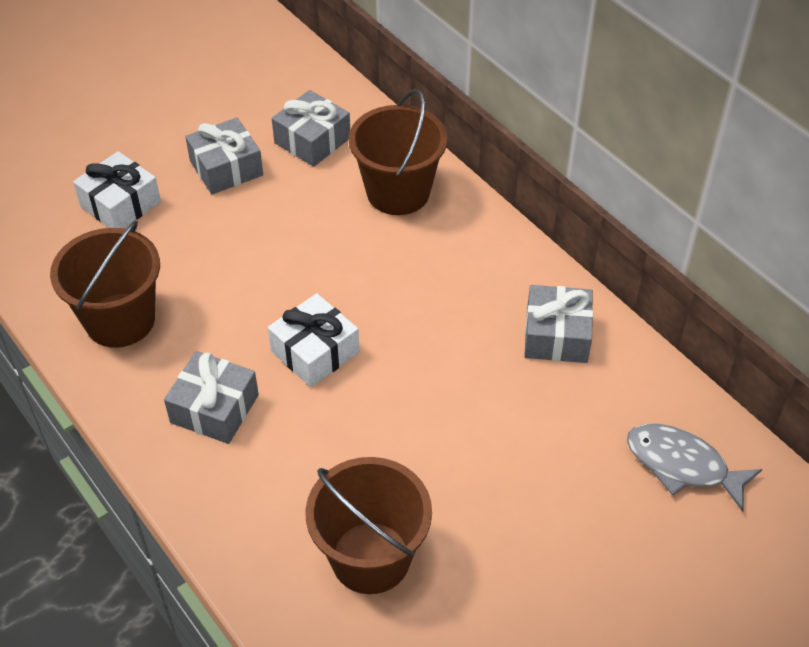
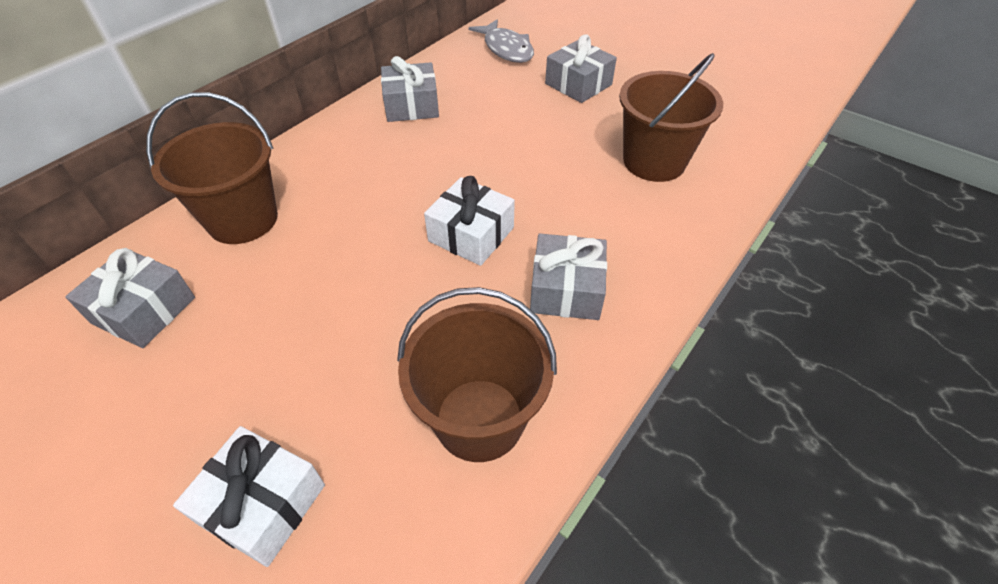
camera: 105 degrees left, 0 degrees up
(226, 168) = (189, 388): grey gift -> grey gift (578, 84)
(682, 465) = (506, 49): grey fish -> grey fish turned 45 degrees counterclockwise

